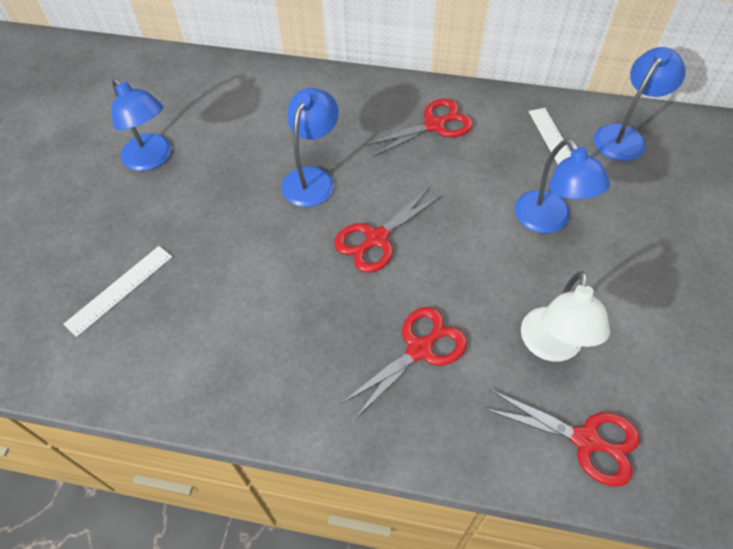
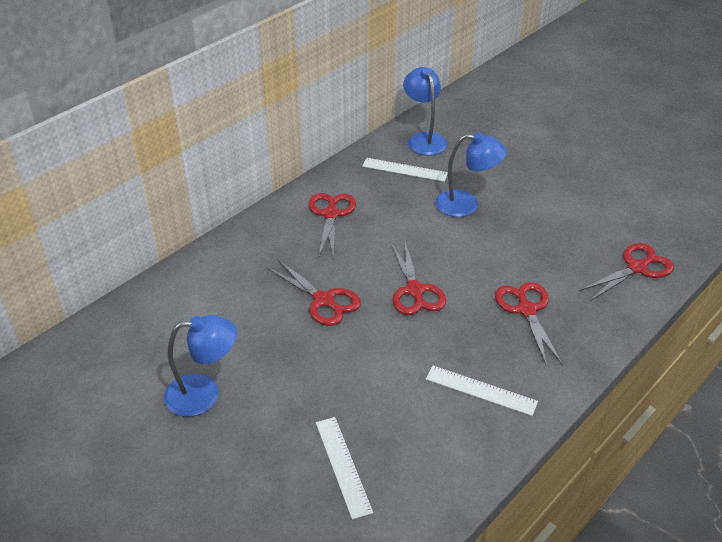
camera: 60 degrees left, 15 degrees down
(272, 357) = (481, 390): none -> white ruler
(312, 178) = (323, 300): blue lamp -> red scissors
(551, 347) = (564, 250): white lamp -> none

